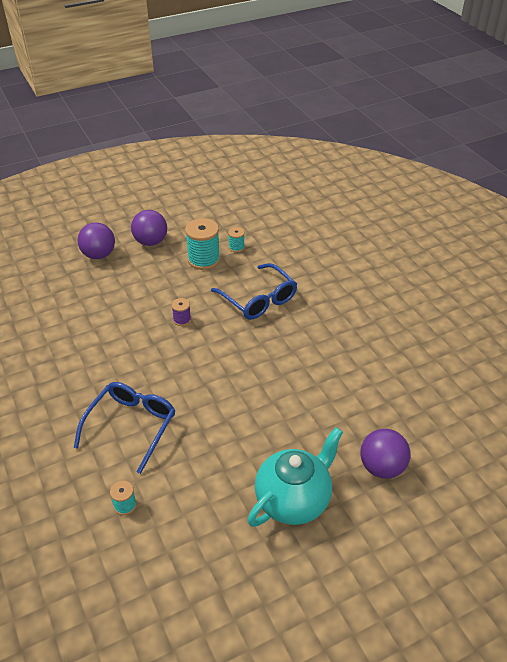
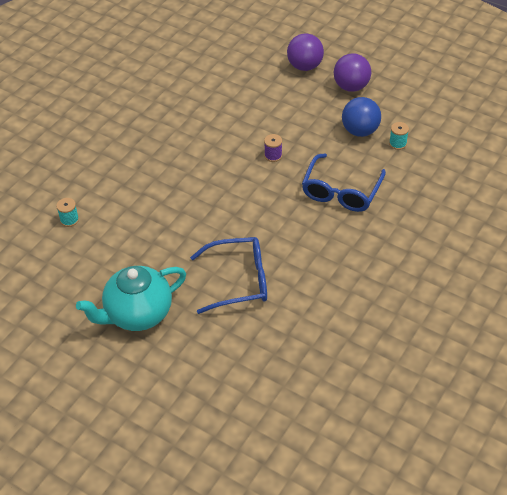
camera: 60 degrees right, 5 degrees up
(131, 426) = (140, 185): blue glasses -> blue glasses (238, 280)
(204, 259) = (360, 131): turquoise spool -> blue ball
(294, 499) = (137, 314): turquoise teapot -> turquoise teapot turned 135 degrees clockwise
(382, 467) = (209, 359): purple ball -> none

